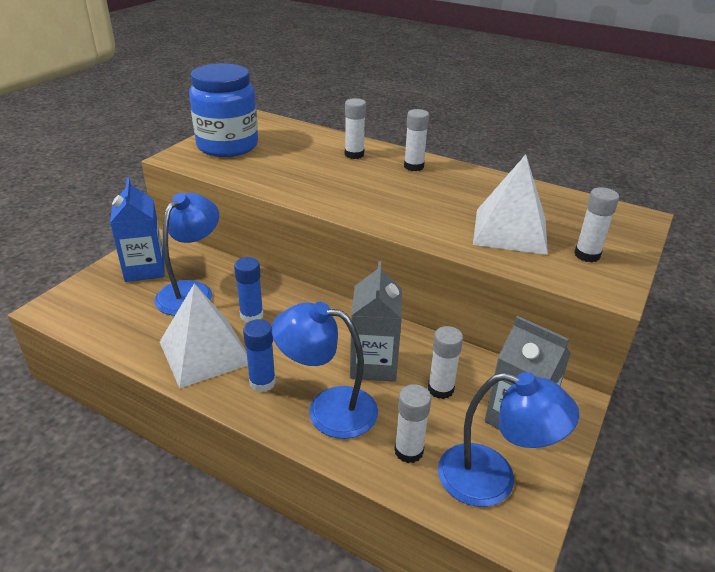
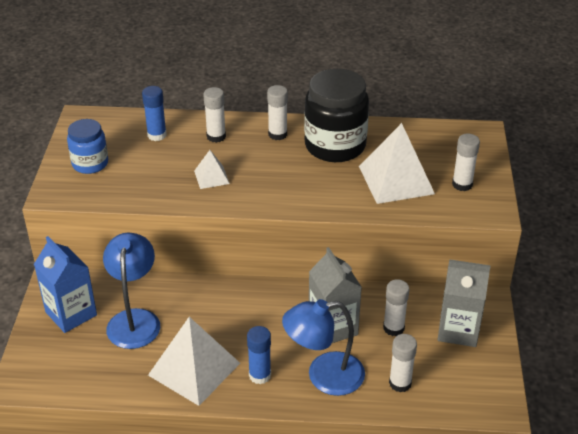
camera: 25 degrees left, 5 degrees up
(227, 146) = (90, 163): blue jar -> blue jar, size x0.58
(251, 315) = (205, 322): blue glue stick -> blue glue stick (157, 135)
(322, 180) = (211, 177): none -> white pyramid
(464, 188) = (335, 146): none -> black jar
(493, 479) = (465, 380): blue lamp -> none

